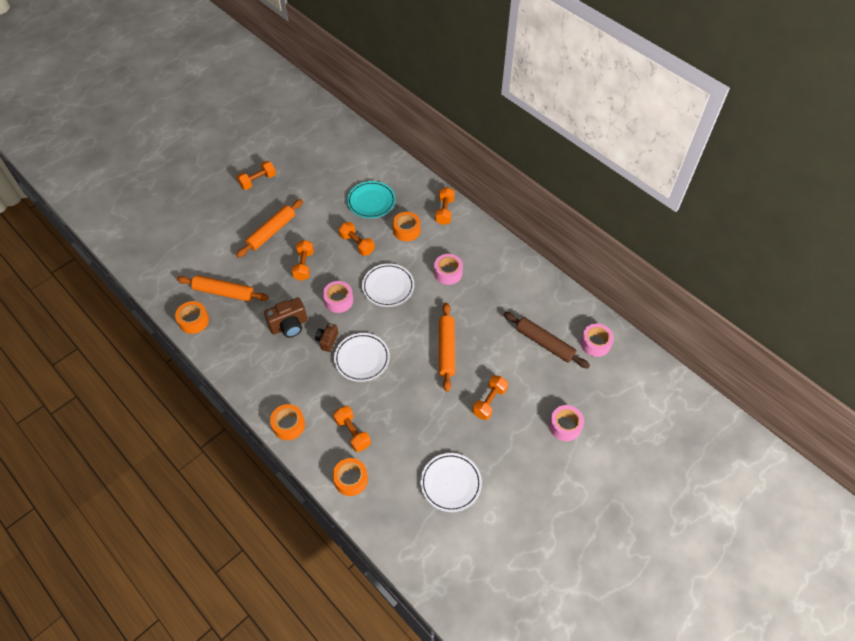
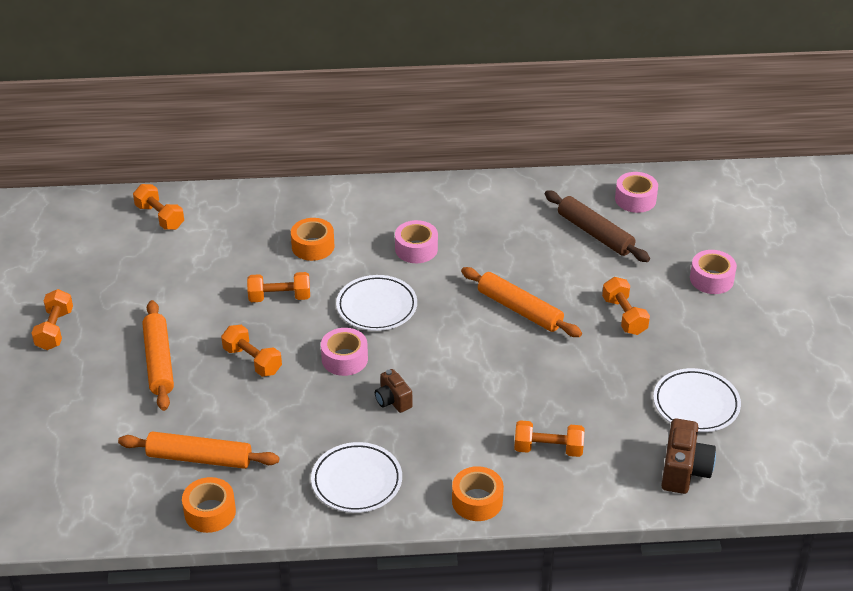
camera: 50 degrees left, 15 degrees down
(224, 292) = (199, 458): orange rolling pin -> orange rolling pin turned 45 degrees clockwise
(289, 326) = (329, 423): brown camera -> brown camera (684, 471)
(351, 479) = (610, 485): orange tape -> none
(362, 359) = (454, 385): white plate -> white plate (356, 481)
(371, 202) = (230, 250): turquoise plate -> none
(444, 211) = (325, 202): orange dumbbell -> orange dumbbell (160, 217)
(544, 343) = (595, 233): brown rolling pin -> brown rolling pin turned 60 degrees clockwise

